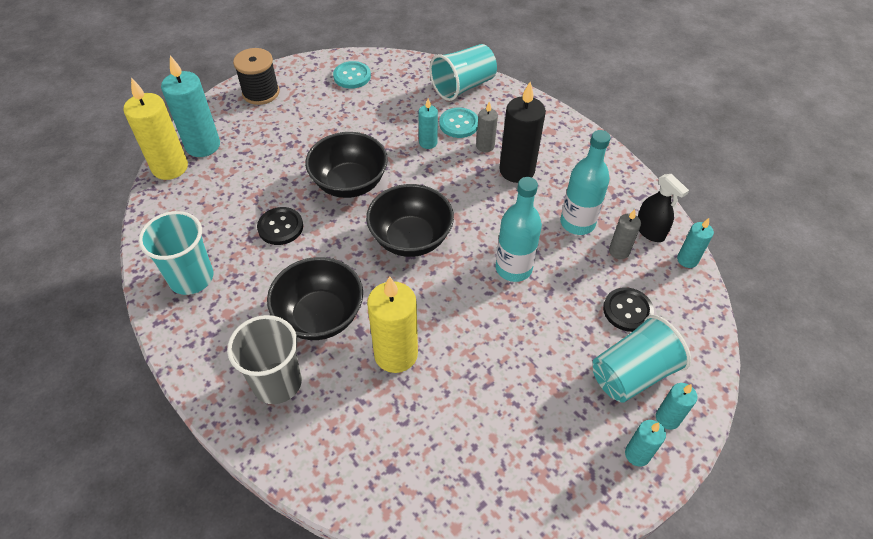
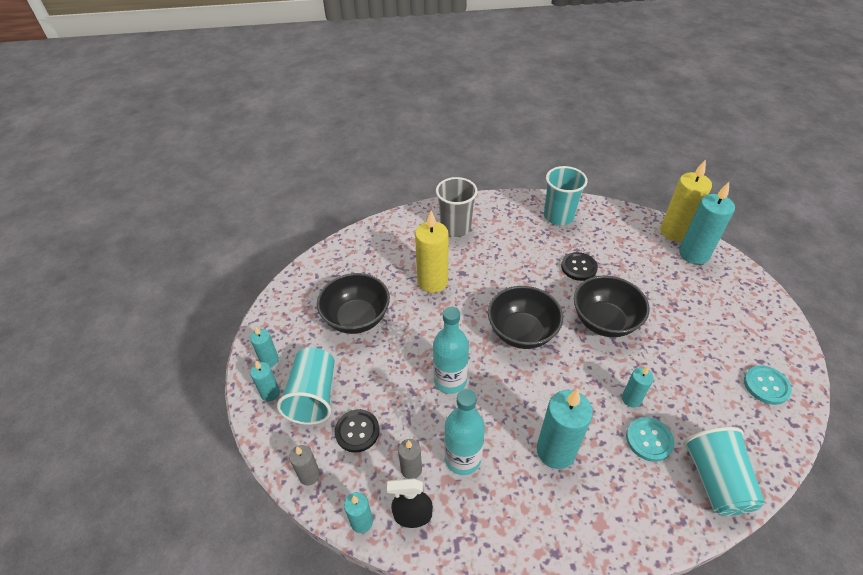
camera: 125 degrees right, 5 degrees down
(261, 93) = (757, 308): black spool -> none
(320, 316) = (487, 260): black bowl -> black bowl (356, 318)
(485, 146) = (604, 444): grey candle -> grey candle (309, 475)
(517, 170) = (555, 451): black candle -> turquoise candle

